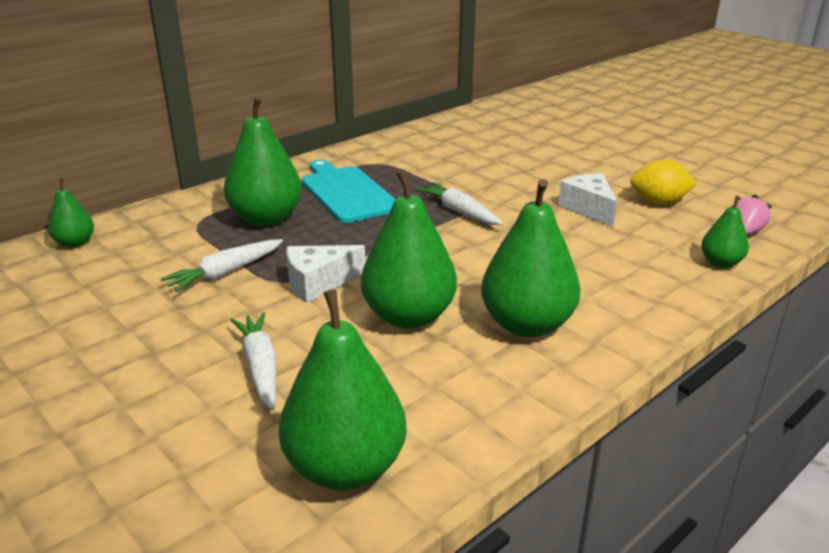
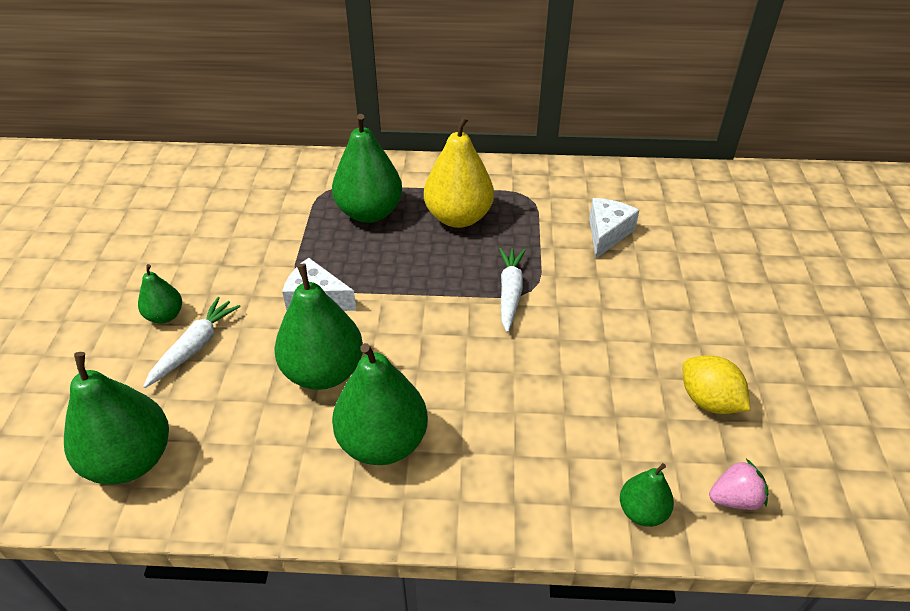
camera: 45 degrees right, 15 degrees up
(75, 243) = (242, 167): green pear -> green pear (165, 316)
(225, 273) = (280, 250): white carrot -> none
(346, 192) = (458, 217): turquoise cutting board -> yellow pear
(589, 208) = (625, 362): white cheese -> white cheese (607, 234)

